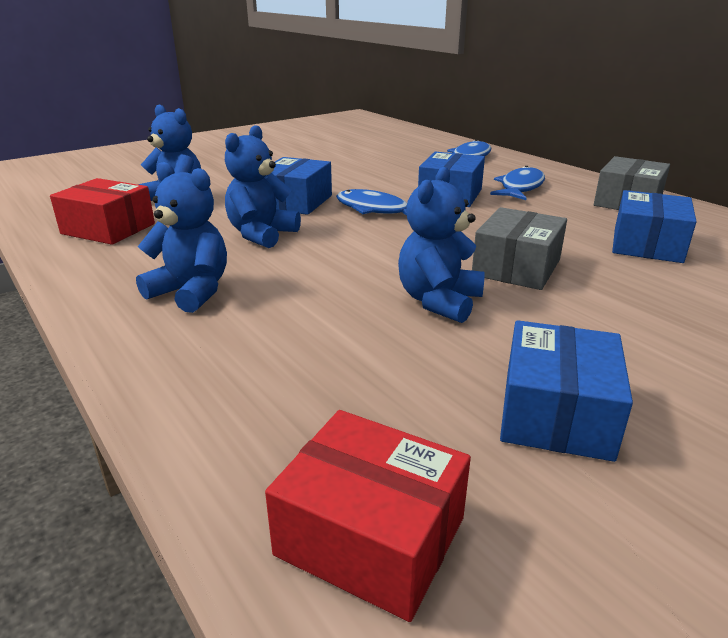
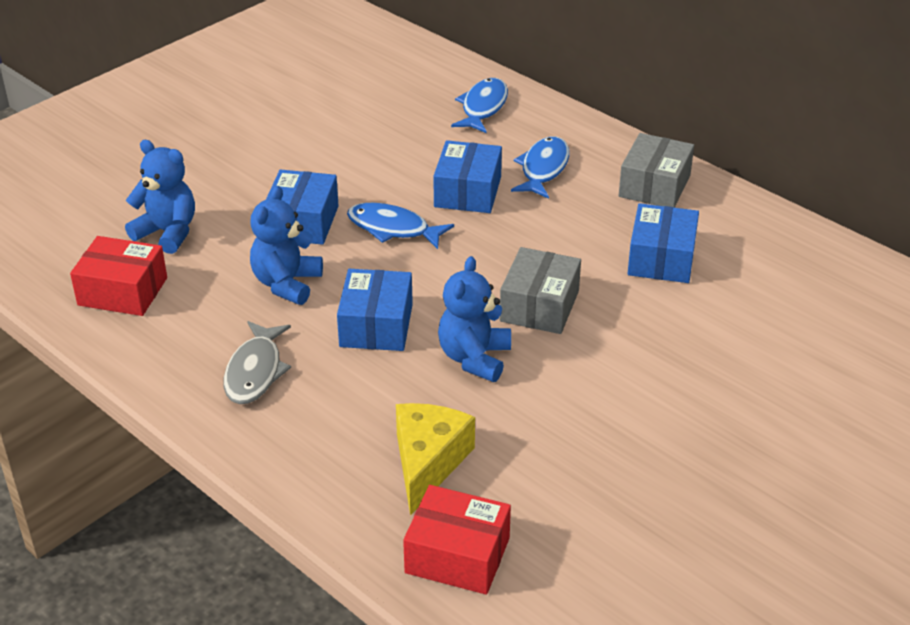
camera: 10 degrees left, 10 degrees up
(191, 291) = (255, 372): blue teddy bear -> grey fish
(358, 397) = (428, 463): none -> yellow cheese
(556, 413) = (567, 458): blue box -> blue box (376, 325)

